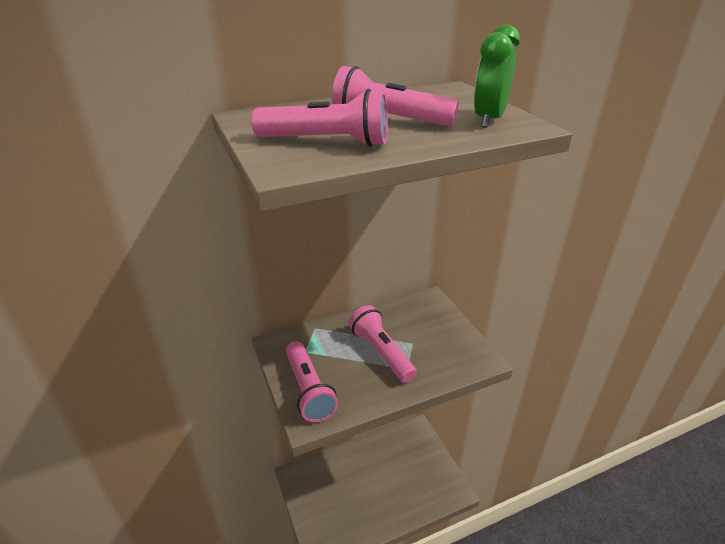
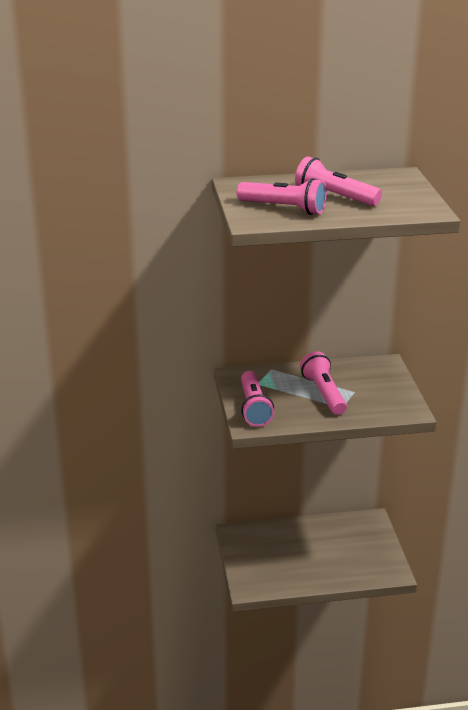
camera: 15 degrees right, 5 degrees down
(489, 120) = (408, 204): green clock -> none

